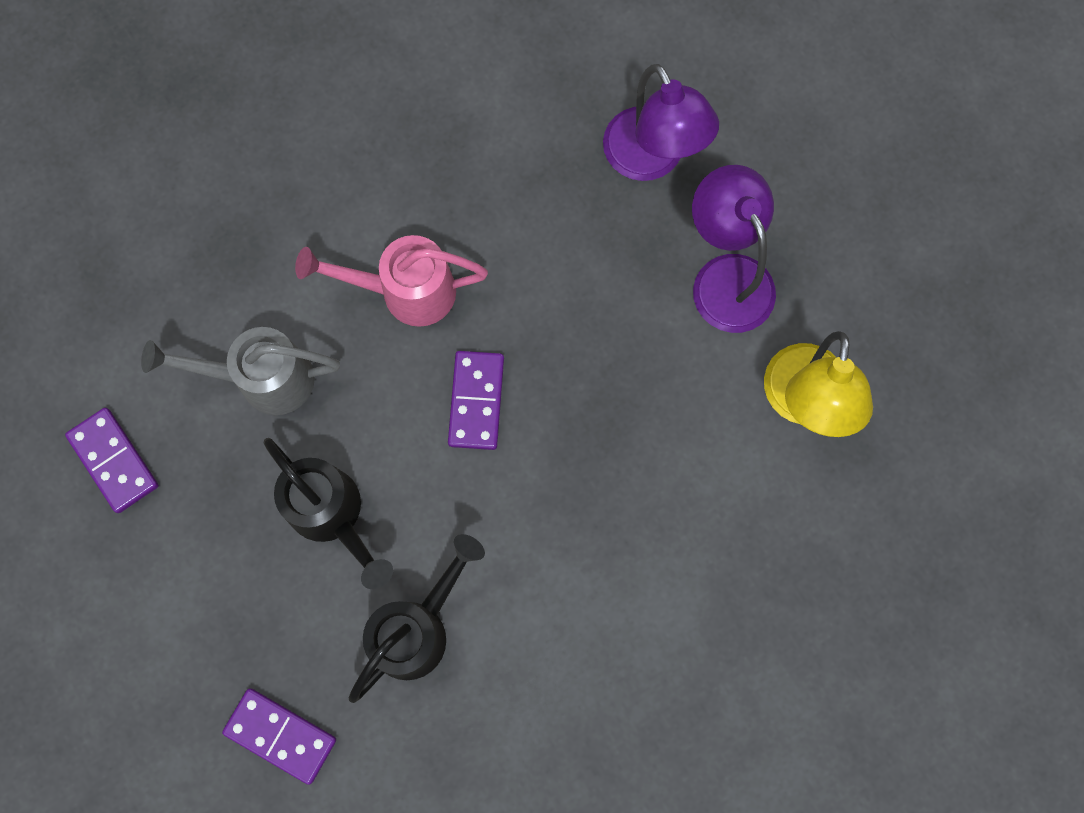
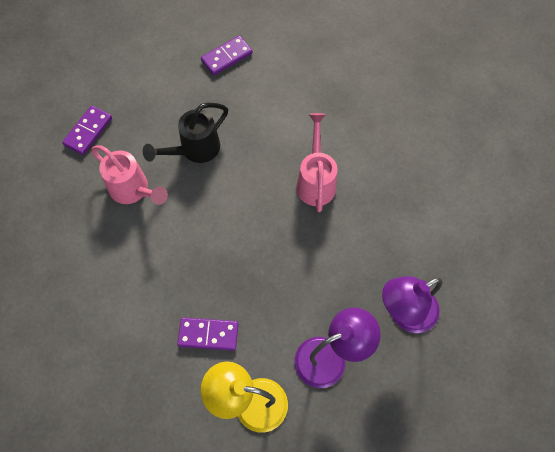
camera: 90 degrees right, 10 degrees down
(262, 379) = (267, 116): grey watering can -> none
(418, 628) = (133, 191): black watering can -> pink watering can
(476, 401) = (254, 217): purple domino -> purple domino (208, 334)

